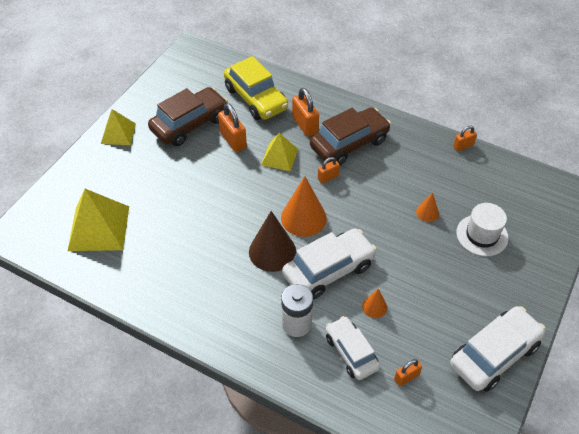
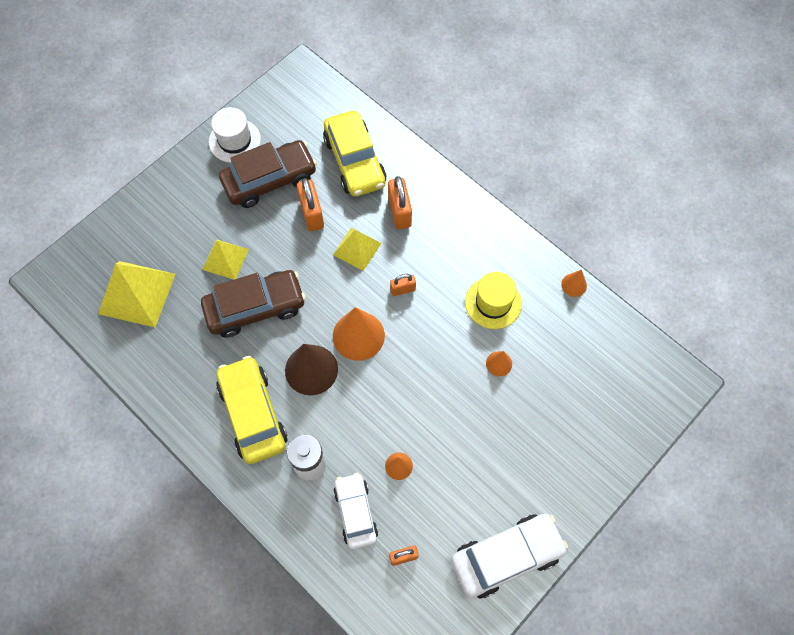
camera: 15 degrees right, 15 degrees up
(118, 133) = (188, 174): yellow pyramid -> yellow pyramid (225, 259)
(232, 297) = (253, 414): none -> yellow car
(328, 270) = (364, 408): white car -> none
(349, 144) = (442, 250): brown car -> brown car (255, 308)
(405, 171) = (493, 303): none -> yellow hat
(463, 146) = (574, 285): orange padlock -> orange cone
(482, 235) = (550, 408): white hat -> white hat (234, 140)

